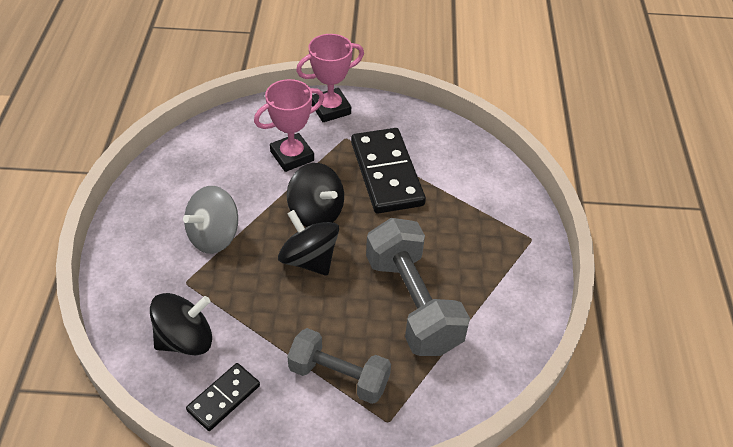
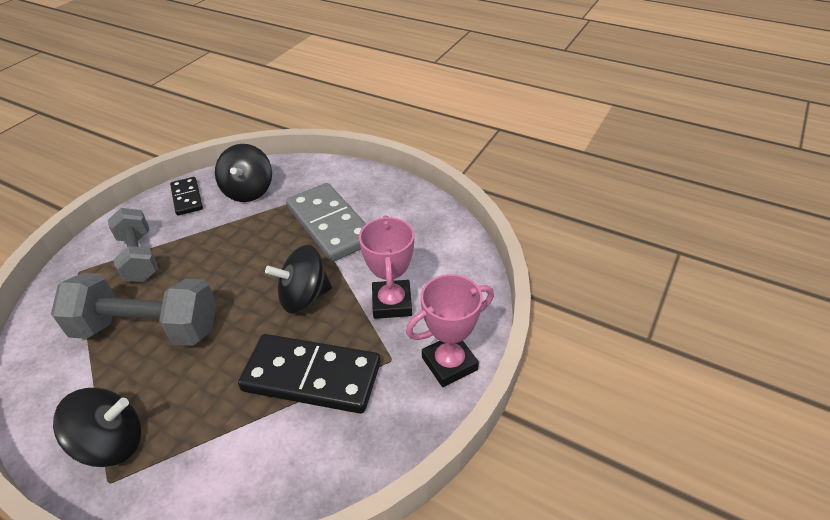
camera: 120 degrees right, 5 degrees down
(214, 236) = (330, 225): grey spinning top -> grey domino
(309, 259) = (256, 275): black spinning top -> black spinning top (112, 442)
(330, 109) = (449, 363): pink trophy -> pink trophy turned 60 degrees clockwise
(339, 376) = (139, 257): grey dumbbell -> grey dumbbell turned 75 degrees counterclockwise

